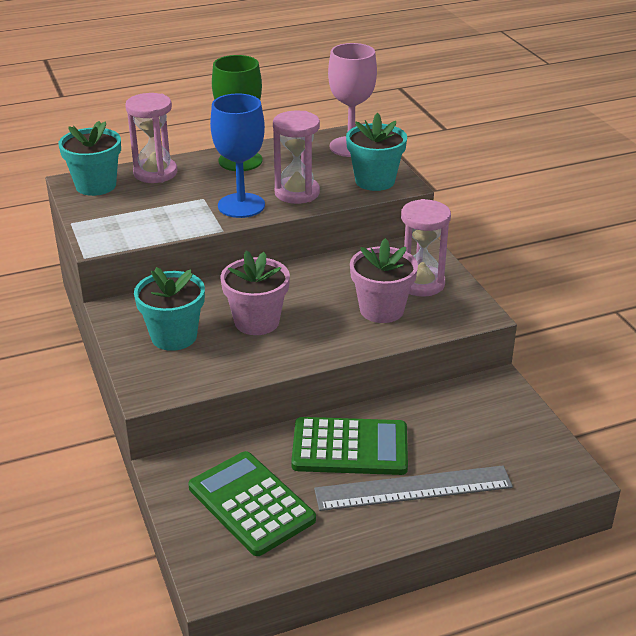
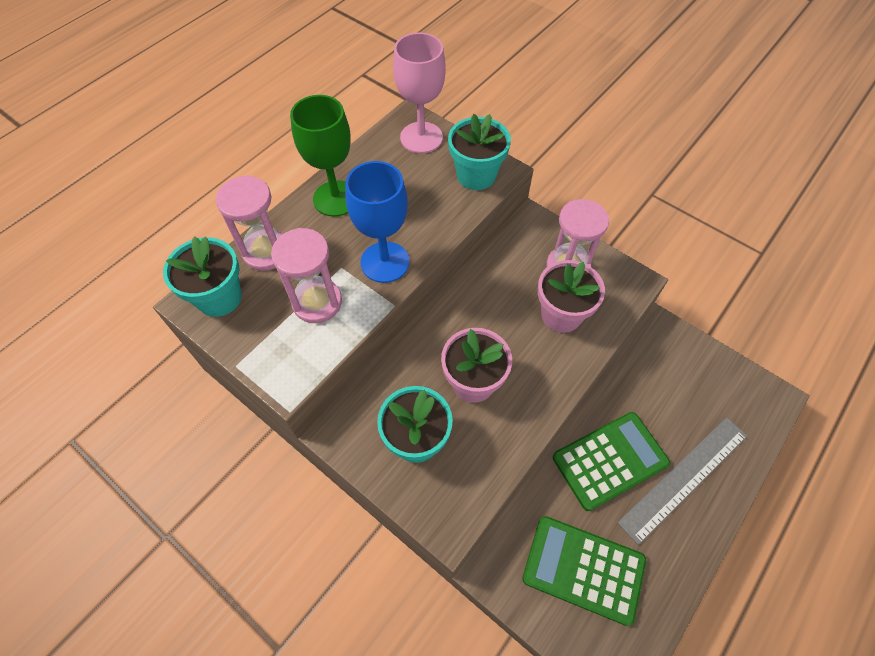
camera: 30 degrees left, 25 degrees up
(297, 193) = (422, 221): pink hourglass -> pink hourglass (317, 302)

